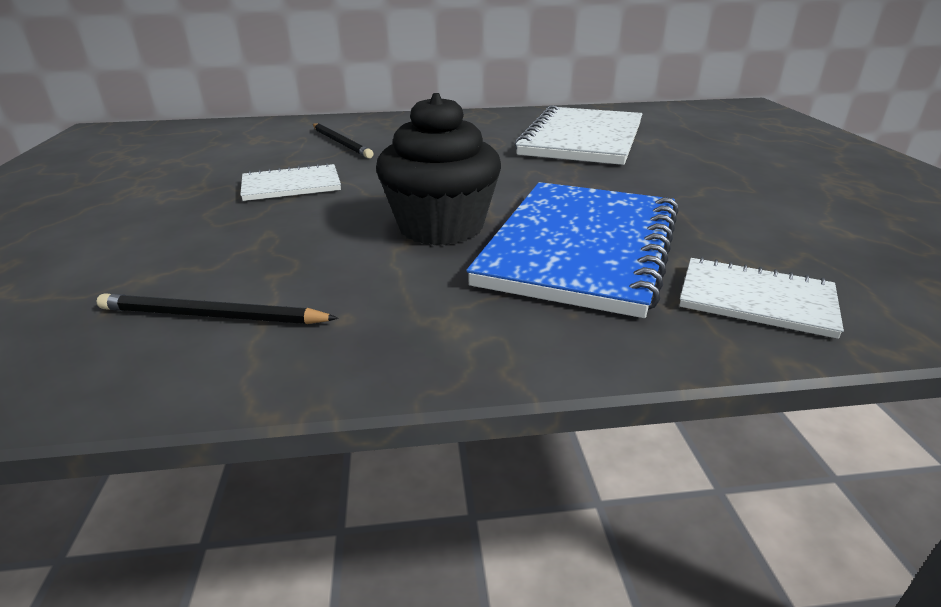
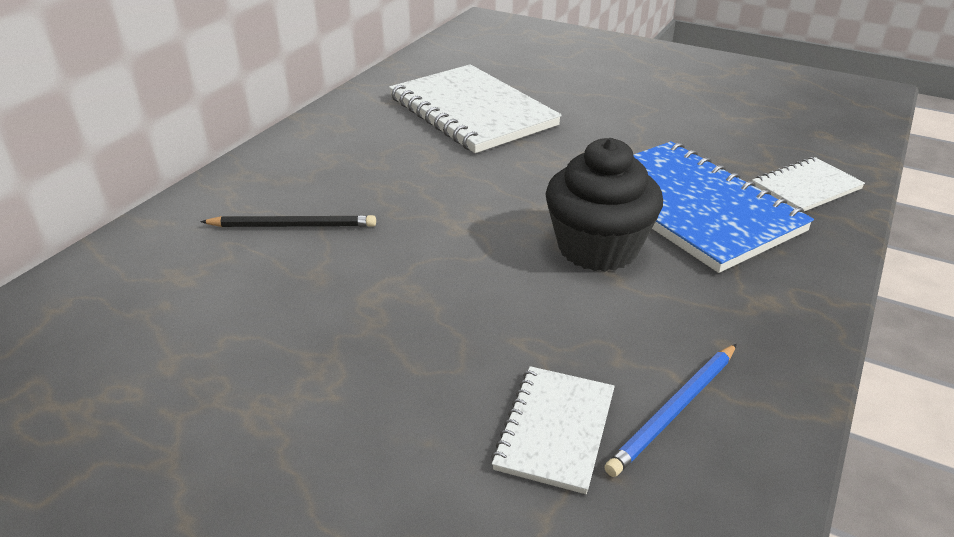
camera: 55 degrees left, 5 degrees up
(212, 316) = (674, 411): black pencil -> blue pencil
(291, 185) = (398, 294): white notebook -> white notebook (555, 430)

